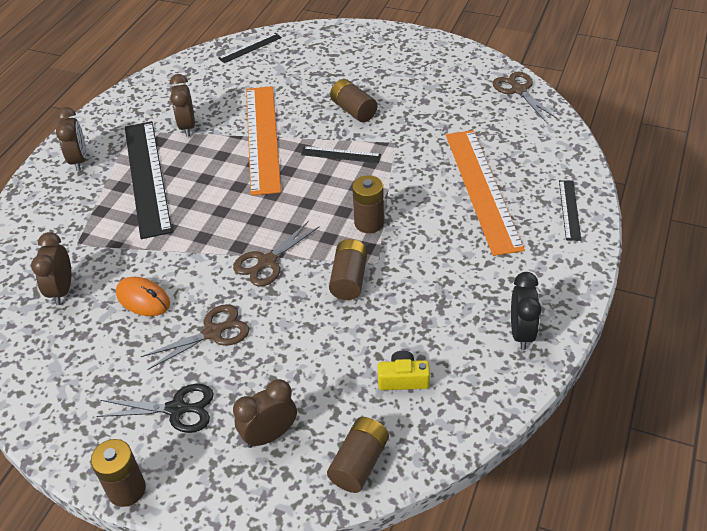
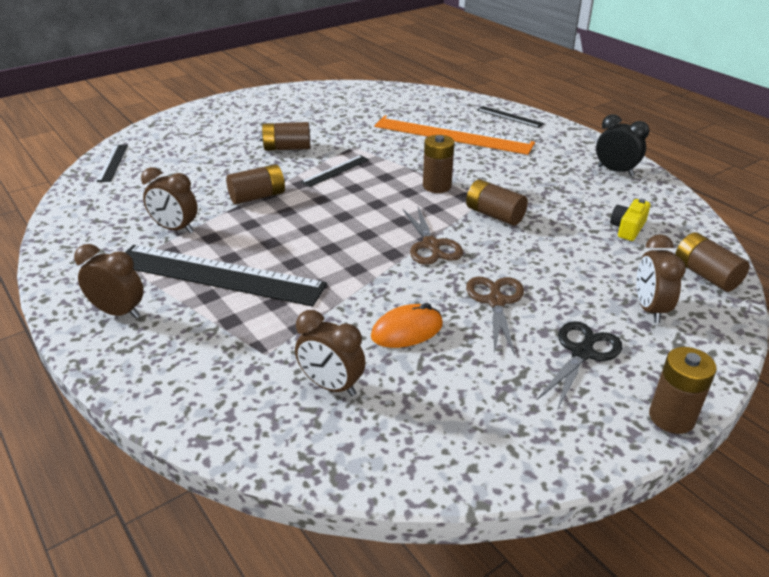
camera: 60 degrees left, 10 degrees down
(262, 138) = (258, 197): orange ruler -> brown battery
(518, 90) = (362, 89): brown scissors -> none

